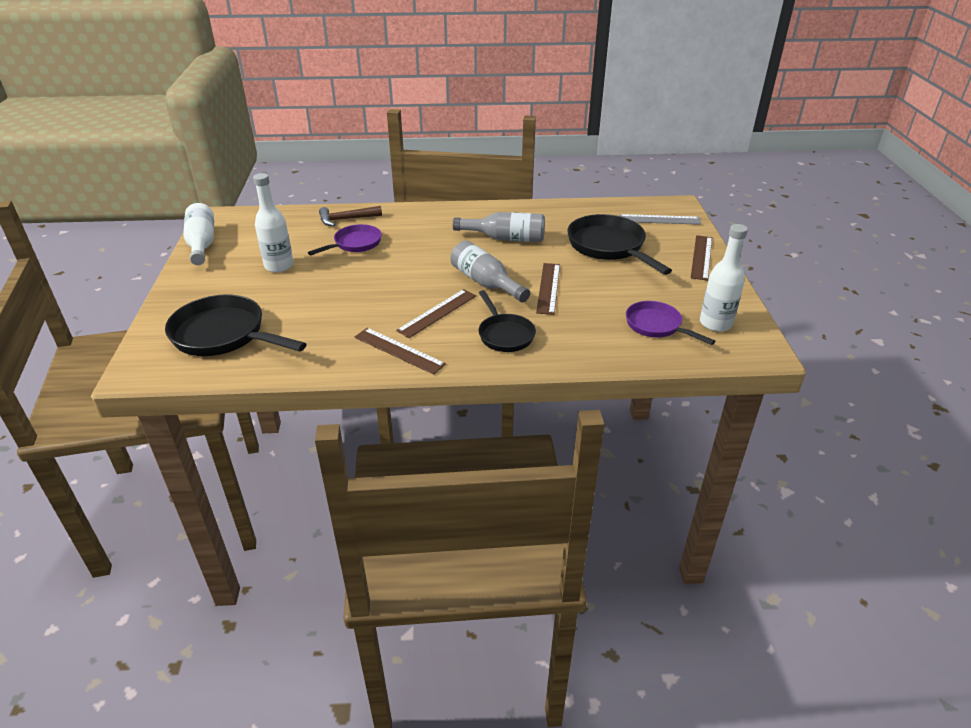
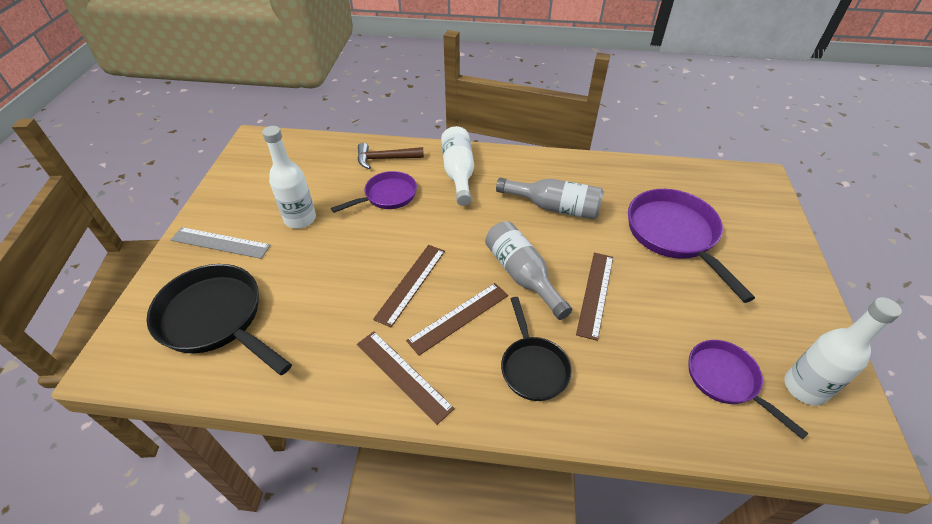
camera: 10 degrees right, 10 degrees up
(202, 244) = (230, 177): white bottle -> white bottle (458, 173)
(609, 247) = (674, 235): black pan -> purple pan
(659, 219) = (738, 198): grey ruler -> grey ruler (220, 242)
(701, 257) = (788, 266): brown ruler -> brown ruler (411, 283)

